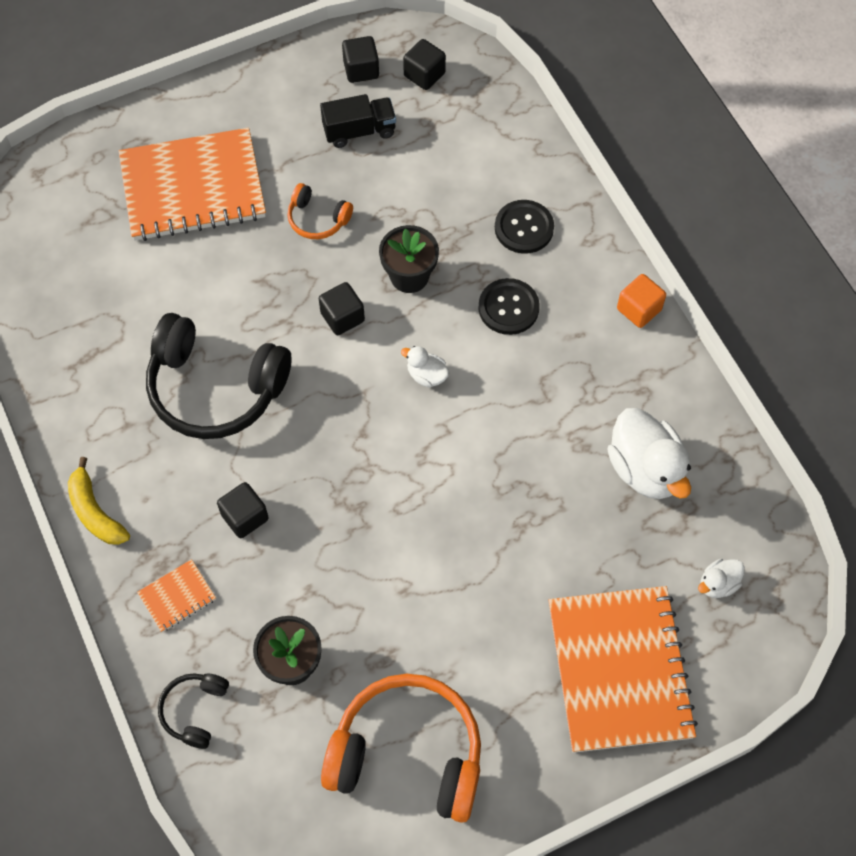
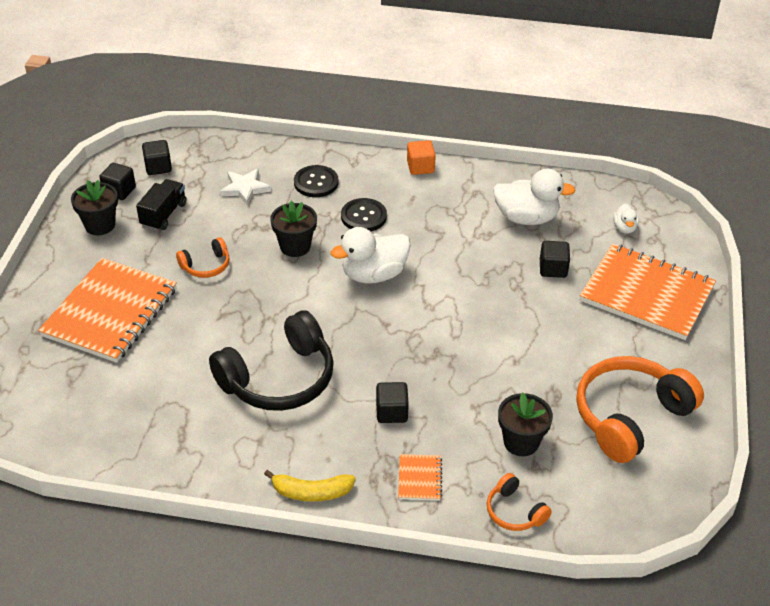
camera: 55 degrees left, 20 degrees down
(195, 711) = (514, 511): black headphones -> orange headphones
(300, 91) = (100, 225): none -> black flower pot
(342, 317) = (291, 291): black cube -> black cube (553, 269)
(426, 375) = (373, 274): white duck -> white duck, size x2.04
(458, 171) = (245, 188): none -> white star

